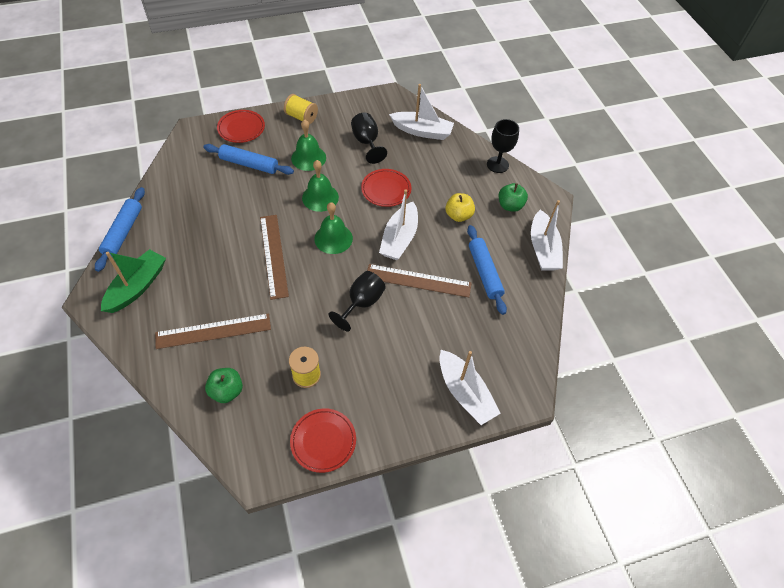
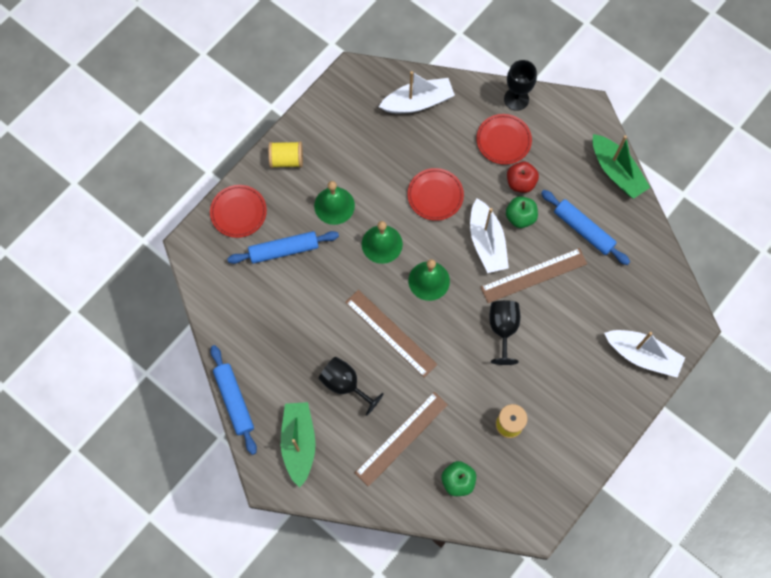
camera: 30 degrees left, 15 degrees up
(323, 441) = (565, 469): red plate -> red plate (503, 140)
(367, 142) = (375, 151): black goblet -> black goblet (345, 384)
(458, 215) = (520, 182): yellow apple -> red apple
(510, 206) = (558, 141): green apple -> green apple (520, 217)
(543, 249) = (616, 171): white boat -> green boat

